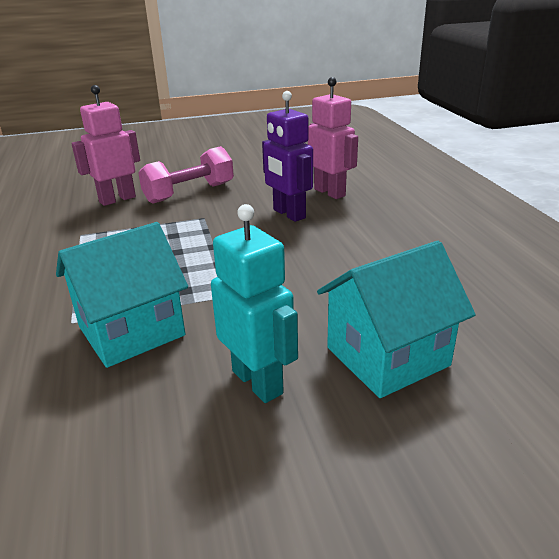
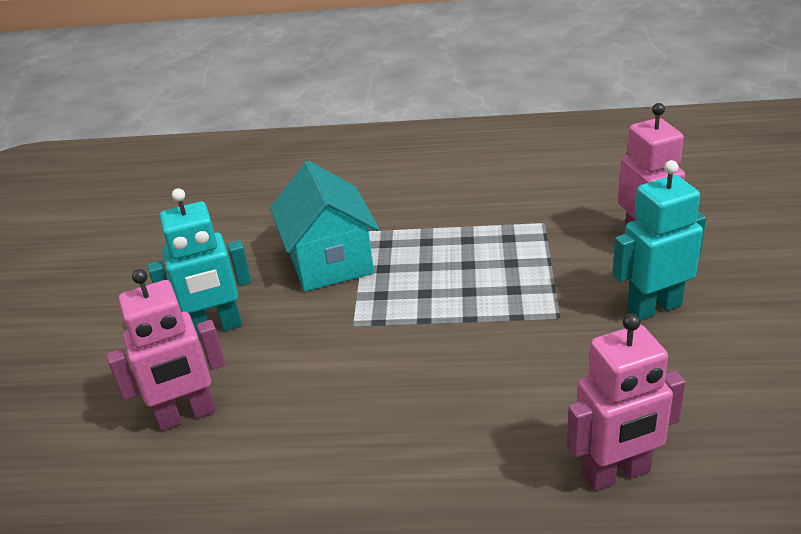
camera: 110 degrees right, 5 degrees up
(189, 193) = (653, 307): pink dumbbell -> turquoise robot
(288, 214) = (540, 403): purple robot -> none
(387, 356) = (186, 415): turquoise house -> pink robot

